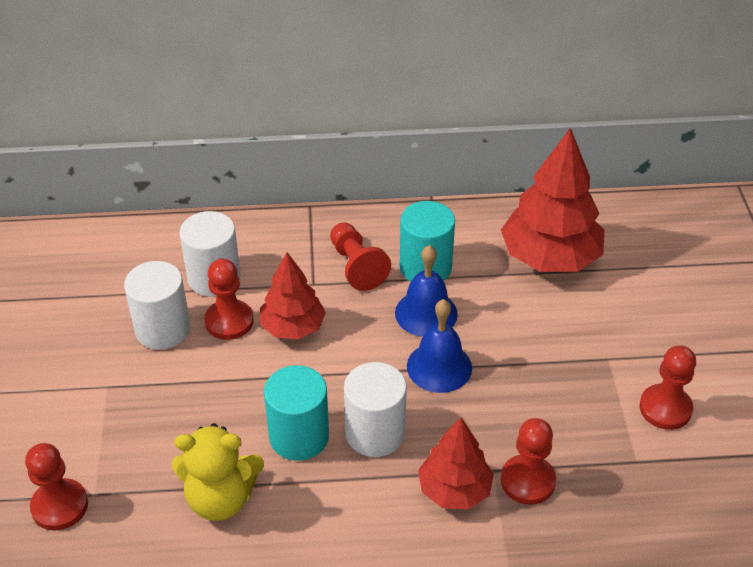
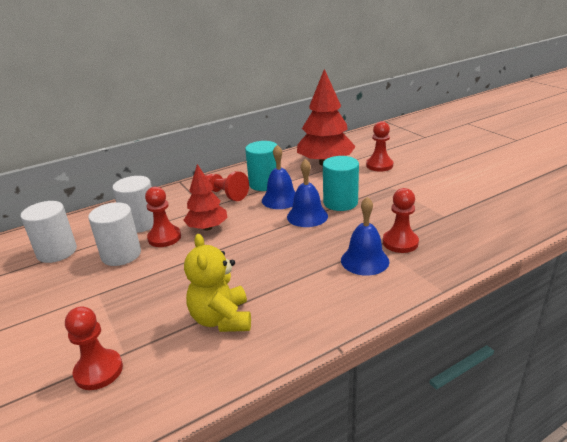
camera: 25 degrees left, 15 degrees down
(221, 498) = (222, 319): yellow teddy bear -> yellow teddy bear turned 105 degrees clockwise
(299, 436) = (250, 271): turquoise cylinder -> turquoise cylinder (340, 202)
(375, 433) = (296, 253): white cylinder -> white cylinder (57, 252)
(454, 490) = (364, 260): red tree -> blue bell
(665, 408) = (436, 194): red pawn -> red pawn (379, 165)

